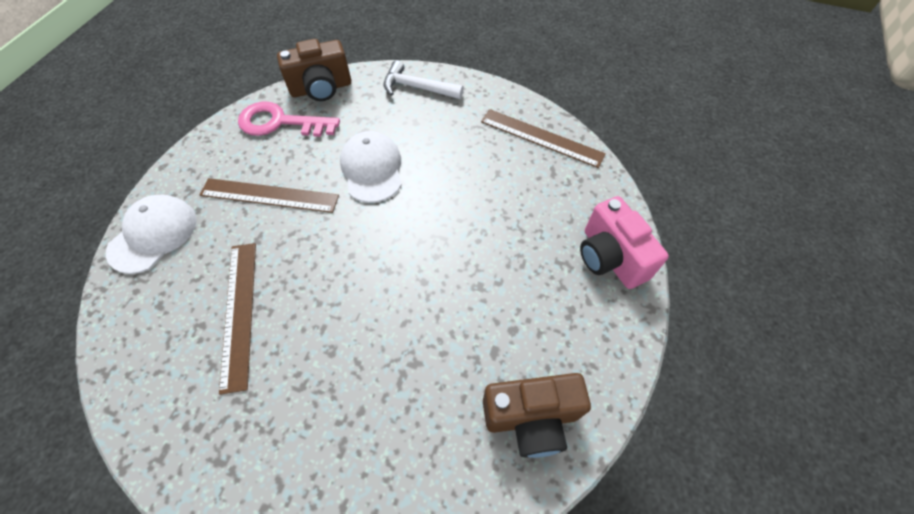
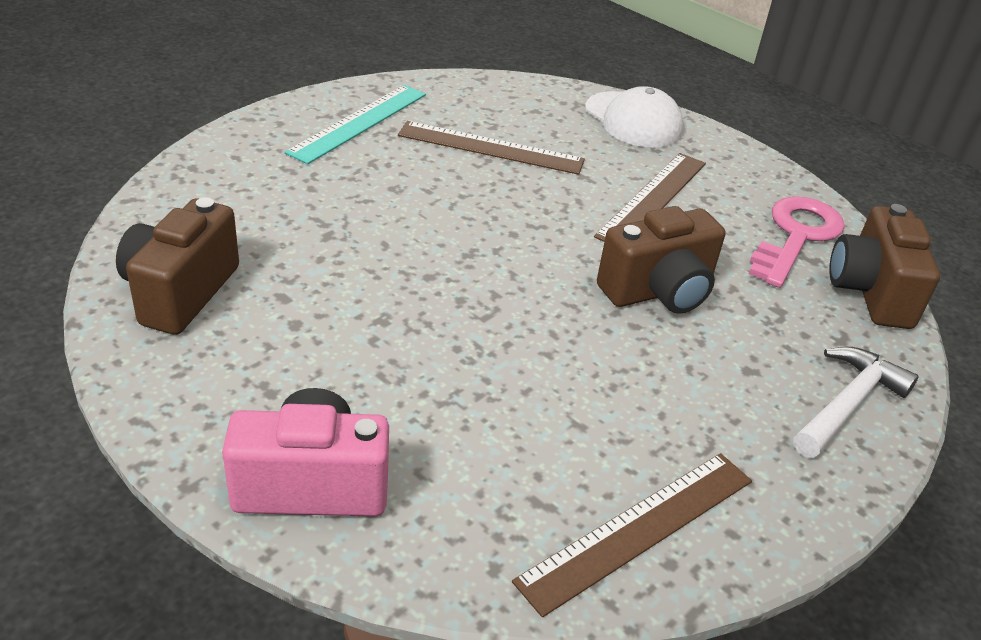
camera: 110 degrees right, 20 degrees down
(235, 434) = (359, 122): none -> turquoise ruler
(372, 169) = (658, 292): white cap -> brown camera

